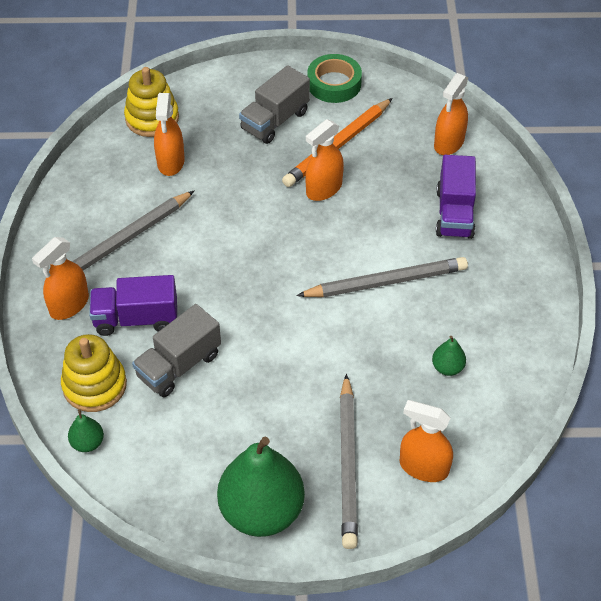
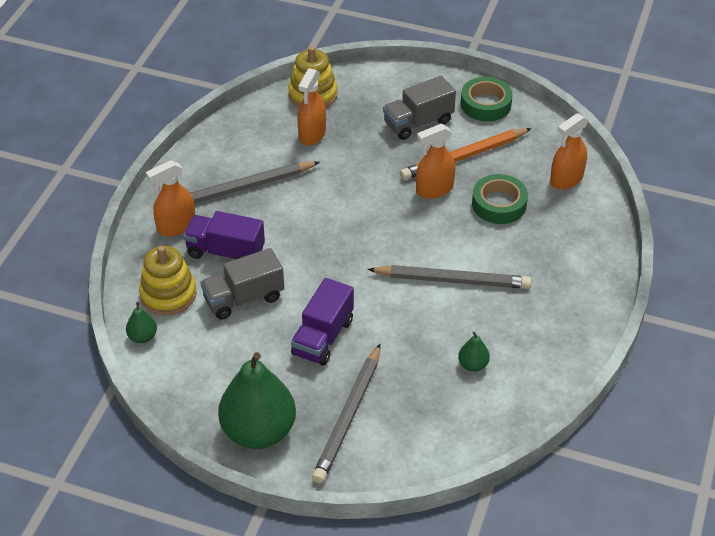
camera: 20 degrees right, 5 degrees down
(395, 187) = (499, 204): none -> green tape
(423, 467) = (412, 438): orange spray bottle -> none
(454, 213) = (542, 240): purple truck -> purple truck (323, 337)

